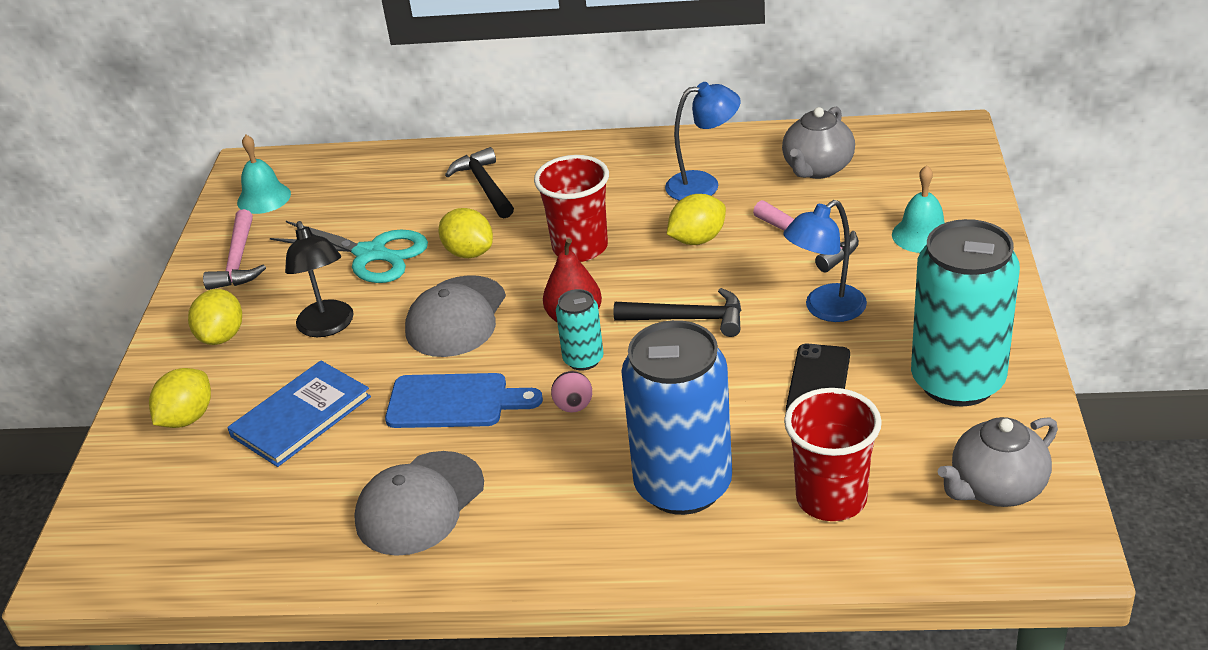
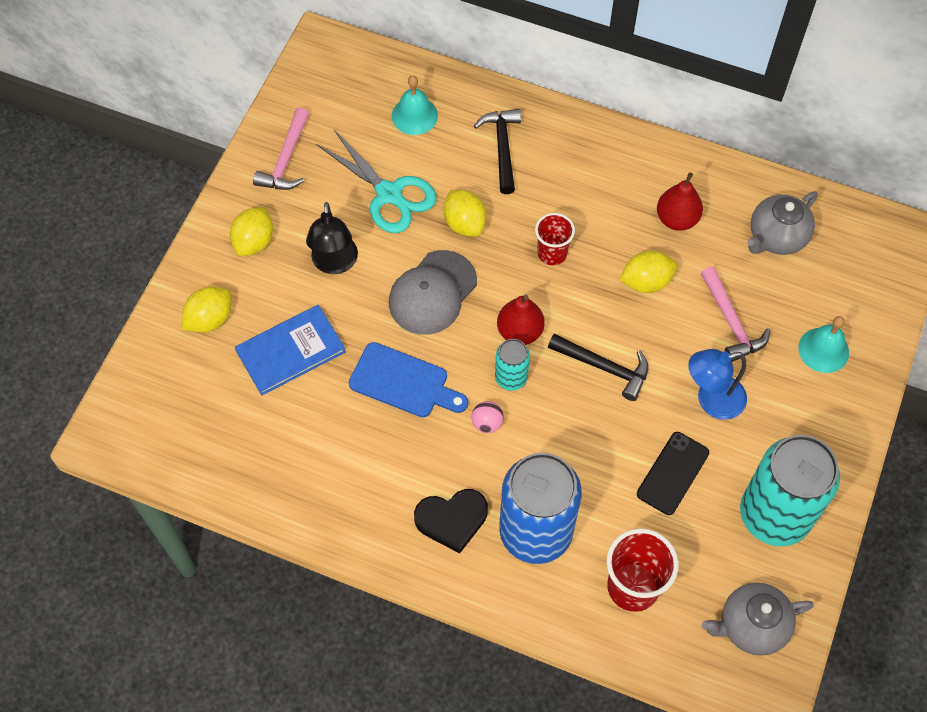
camera: 15 degrees right, 25 degrees up
(264, 198) = (324, 90): turquoise bell -> turquoise bell (414, 115)
(420, 504) = (349, 472): grey cap -> none
(572, 508) = (452, 520): none -> black heart
(580, 247) = (552, 253): red cup -> red cup, size x0.64
(703, 185) = (677, 219): blue lamp -> red pear

